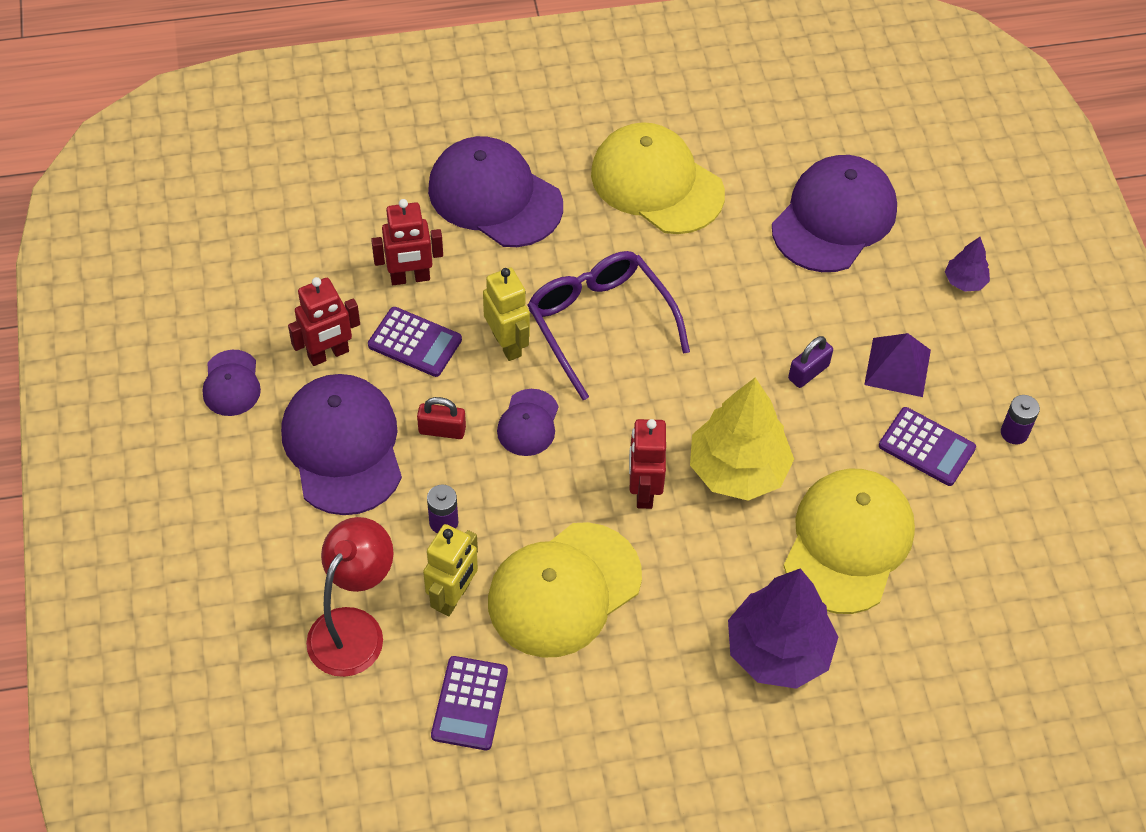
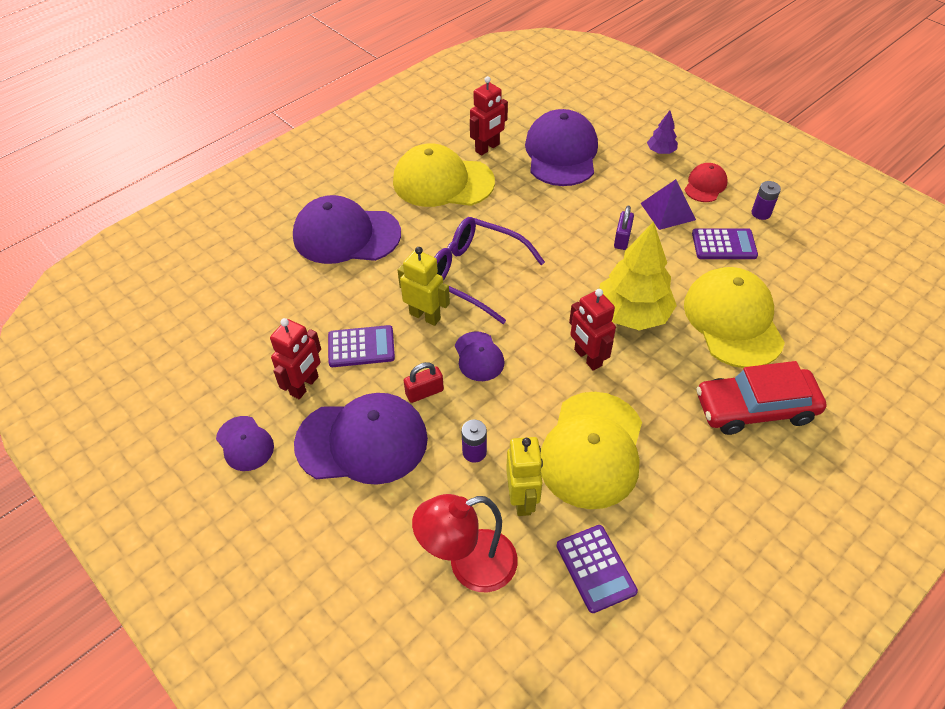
camera: 30 degrees left, 5 degrees down
(343, 446) = (362, 441): purple cap -> purple cap turned 135 degrees clockwise
(354, 628) = (469, 566): red lamp -> red lamp turned 105 degrees counterclockwise
(410, 278) = (326, 309): red robot -> red robot (487, 148)
(778, 651) = (755, 408): purple tree -> red car
(979, 358) = (705, 185): none -> red cap

